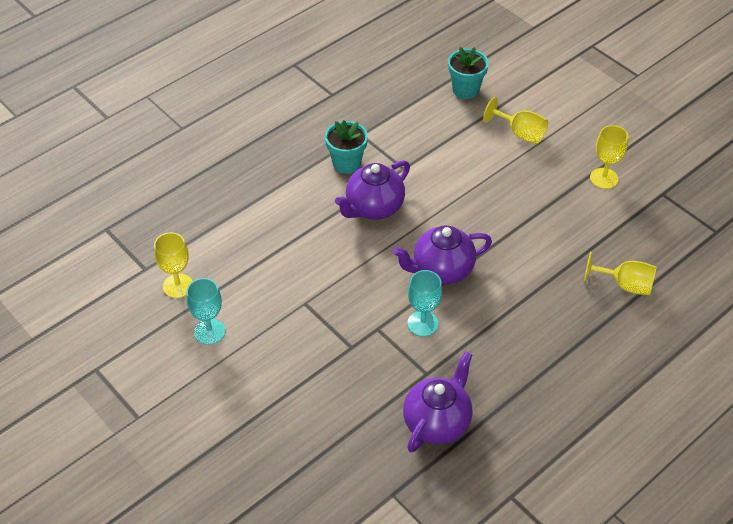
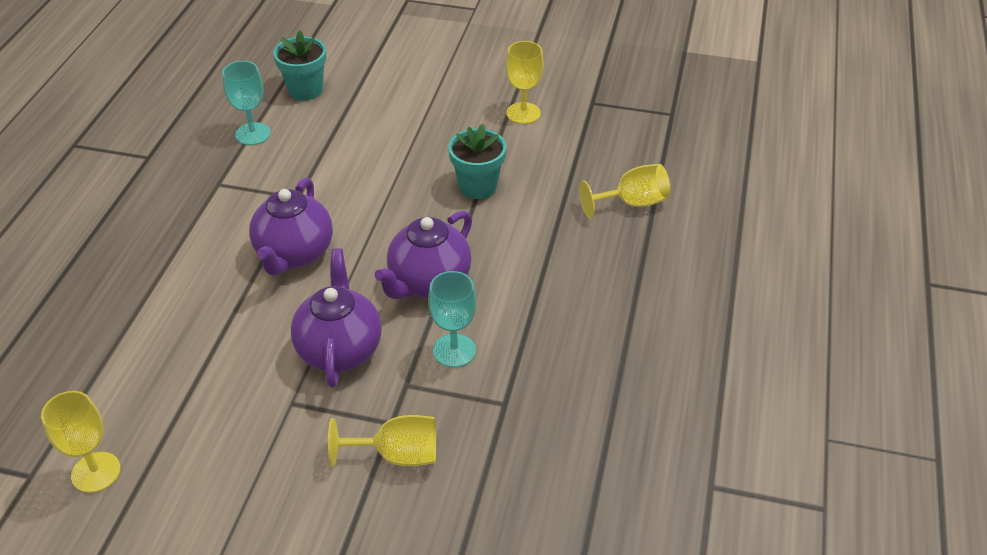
camera: 35 degrees left, 5 degrees down
(209, 331) = (185, 506): turquoise goblet -> turquoise goblet (253, 134)
(346, 163) = (223, 222): turquoise flower pot -> turquoise flower pot (477, 186)
(437, 422) = (561, 451): purple teapot -> purple teapot (340, 349)
(520, 133) = (401, 107): yellow goblet -> yellow goblet (397, 455)

